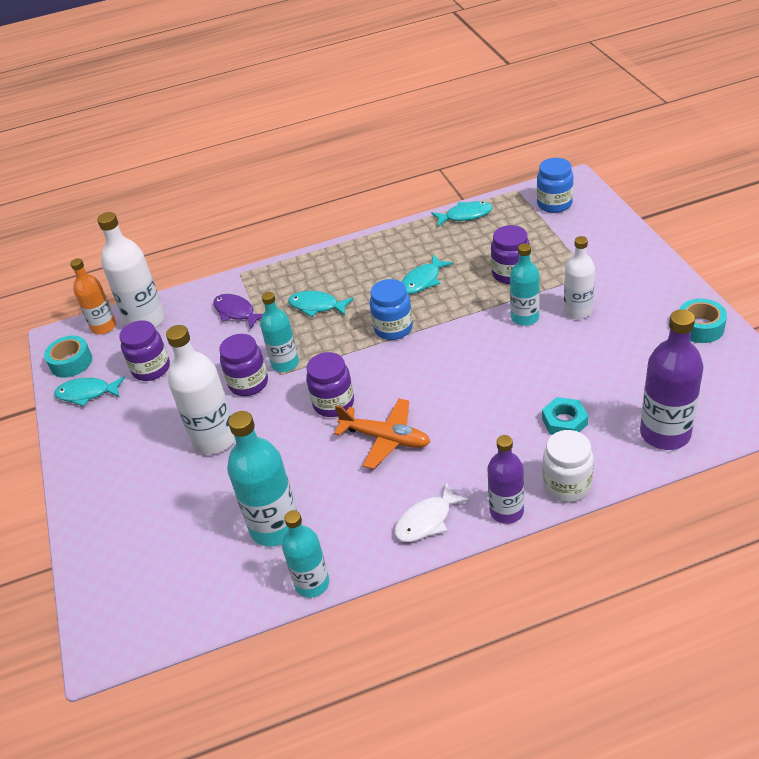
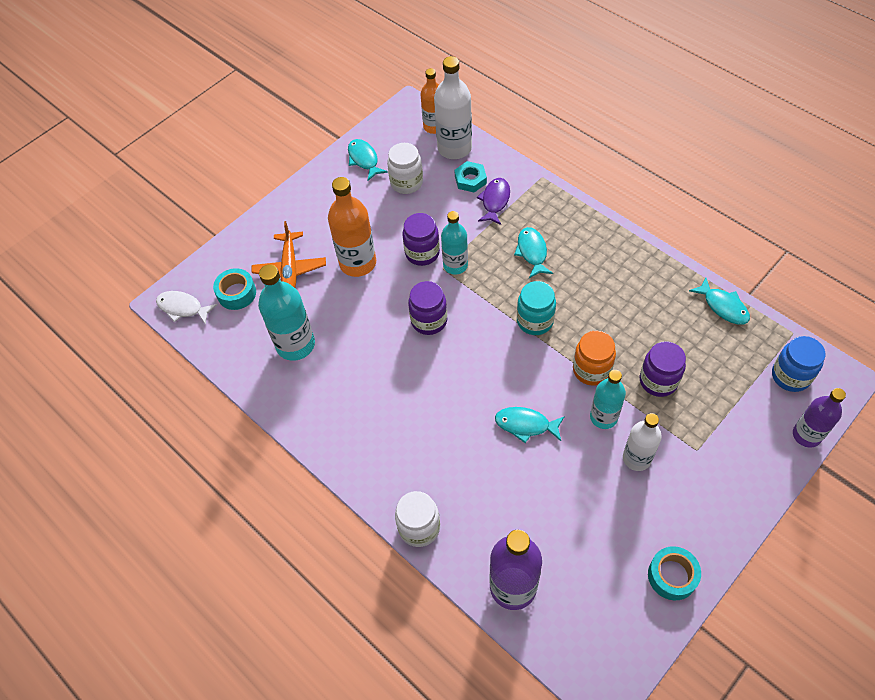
camera: 60 degrees right, 15 degrees up
(71, 362) = (389, 131): turquoise tape -> turquoise tape (237, 293)
(151, 369) = (406, 183): purple jar -> white jar
(215, 439) = (358, 263): white bottle -> orange bottle
(312, 583) = (258, 393): turquoise bottle -> none
(386, 439) = (409, 375): orange plane -> orange plane (290, 269)
(393, 328) = (535, 321): blue jar -> turquoise jar
(423, 281) = (608, 314): turquoise fish -> turquoise fish (526, 425)
(427, 520) = (342, 441): white fish -> white fish (183, 308)
(472, 309) = (591, 370): none -> orange jar
(506, 511) = (374, 493): purple bottle -> purple bottle (806, 435)
(564, 421) = (489, 499): turquoise nut -> turquoise nut (470, 180)

